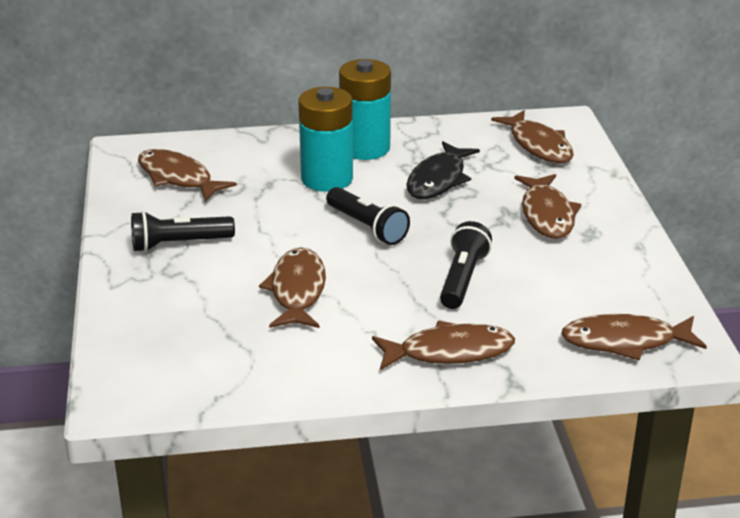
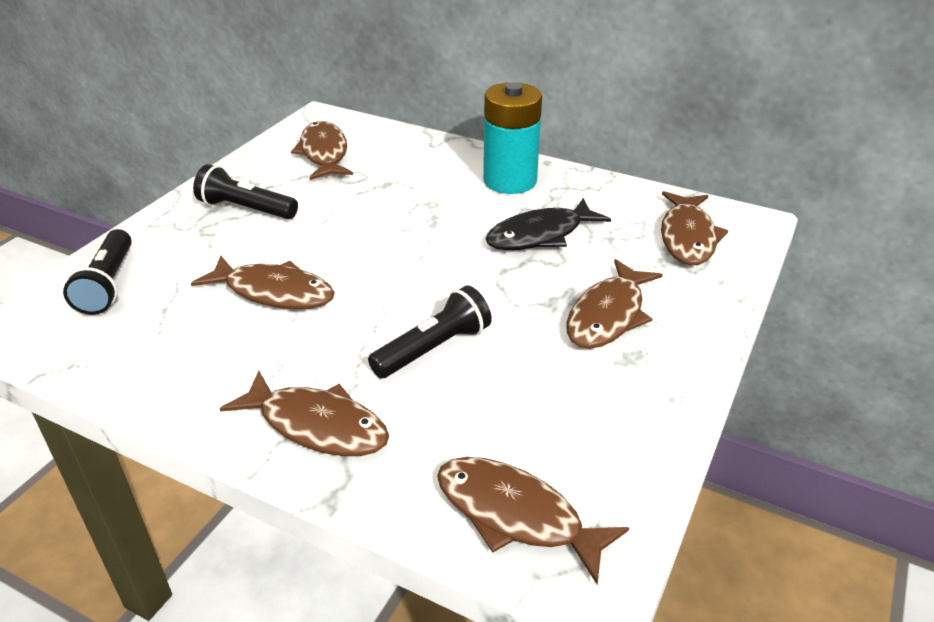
camera: 35 degrees right, 5 degrees up
(297, 291) = (274, 292): brown fish -> brown fish turned 75 degrees clockwise
(327, 179) = (439, 197): turquoise battery -> none
(367, 227) = (414, 256): black flashlight -> black flashlight (108, 284)

